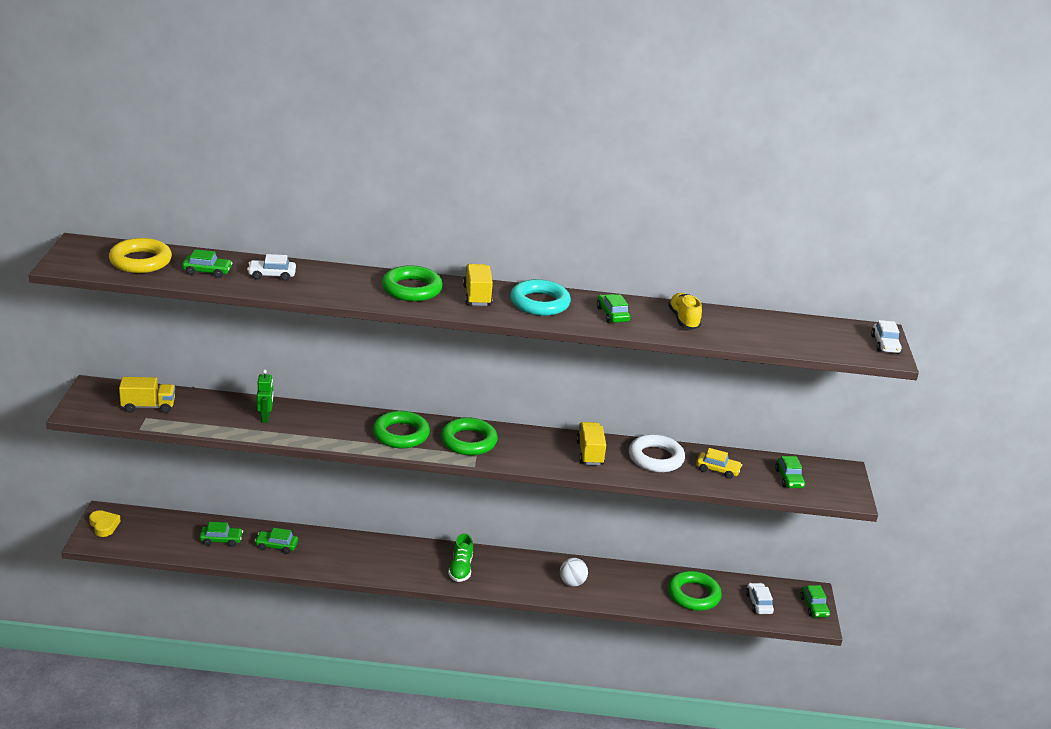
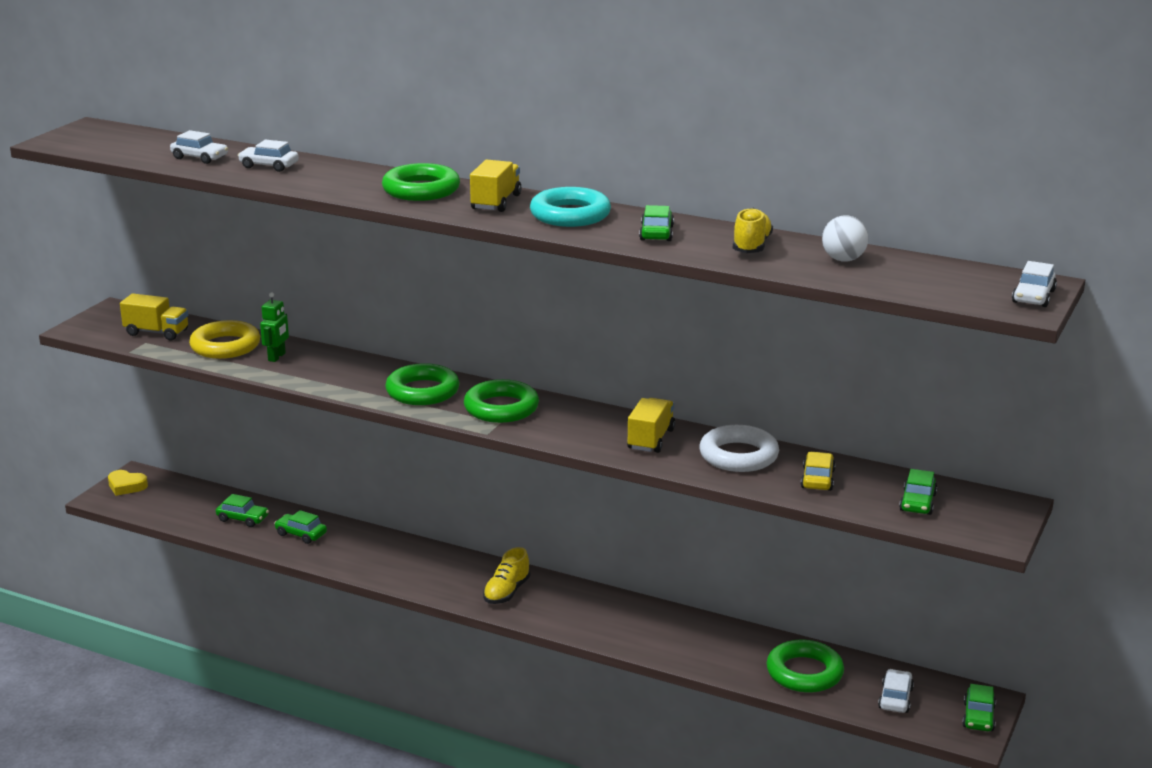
camera: 25 degrees right, 5 degrees down
(104, 525) = (126, 486): yellow heart -> yellow heart turned 120 degrees clockwise
(140, 261) = (137, 144): yellow ring -> yellow ring (225, 346)
(207, 271) = (200, 158): green car -> white car
(460, 569) = (506, 592): green shoe -> yellow shoe
(572, 583) = (642, 631): white ball -> white ball (843, 259)
(717, 470) = (817, 479): yellow car -> yellow car turned 120 degrees counterclockwise

